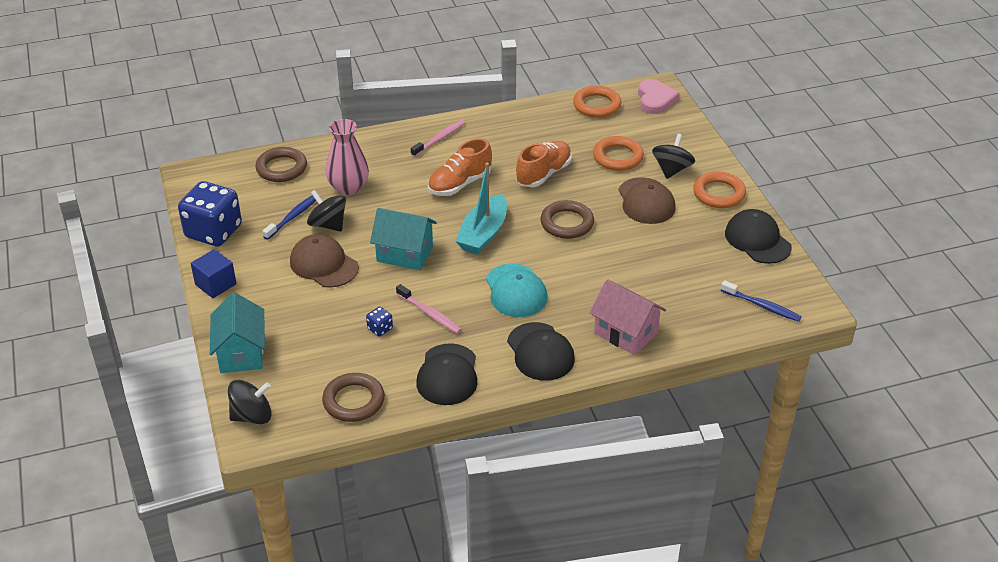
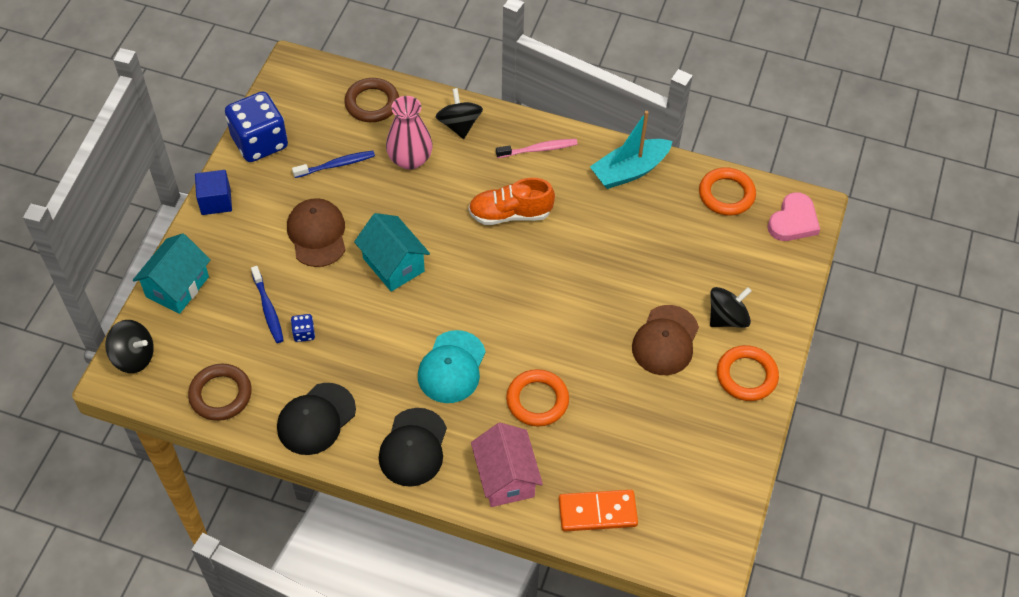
camera: 35 degrees right, 15 degrees up
(328, 224) = (357, 191): black spinning top -> black spinning top (459, 125)
(430, 314) = (358, 344): pink toothbrush -> none
(483, 234) = (480, 285): turquoise boat -> turquoise boat (629, 171)
(543, 174) = (597, 248): orange shoe -> none
(567, 223) = (566, 320): brown ring -> none
(617, 157) = (687, 271): orange ring -> orange ring (537, 400)
(709, 318) = (597, 512): none -> orange domino
(757, 240) = (731, 455): black cap -> none
(762, 306) = (661, 532): blue toothbrush -> blue toothbrush (268, 309)

